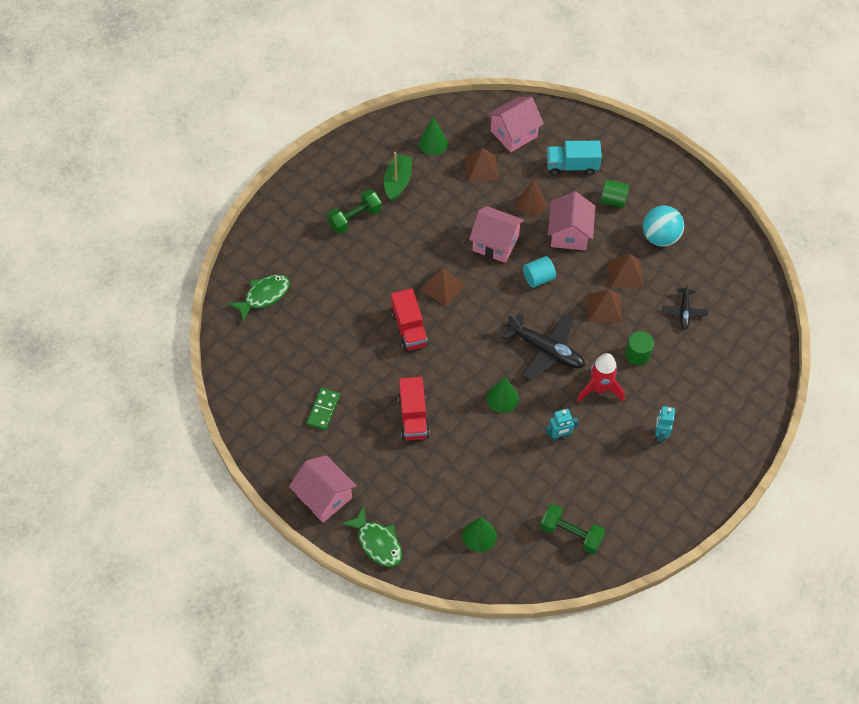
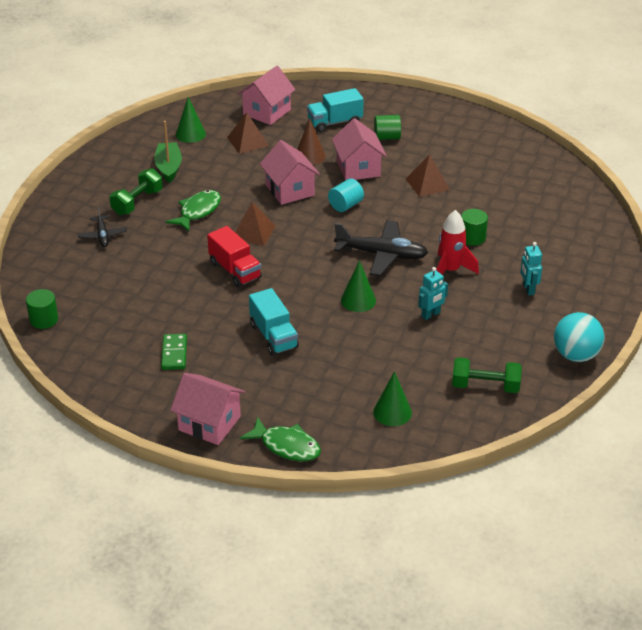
camera: 20 degrees left, 20 degrees down
(230, 336) = (44, 320): none -> green cylinder
(264, 296) = (67, 280): green fish -> green fish (198, 211)
(413, 417) = (273, 336): red truck -> turquoise truck
(495, 243) = (290, 190): pink house -> pink house turned 60 degrees clockwise
(604, 308) = (421, 212): brown pyramid -> none
(660, 237) = (445, 153): turquoise ball -> turquoise ball (576, 355)
(684, 312) = (498, 198): black plane -> black plane (102, 236)

